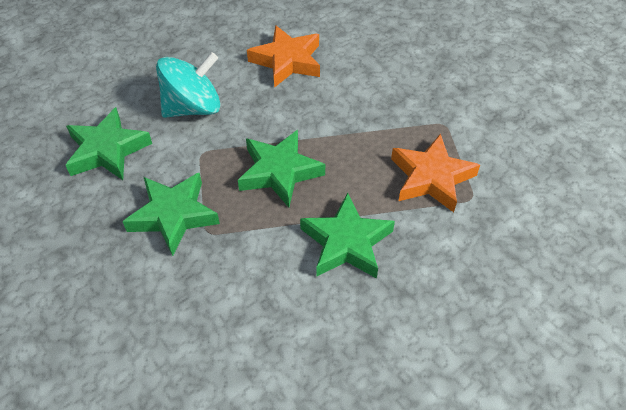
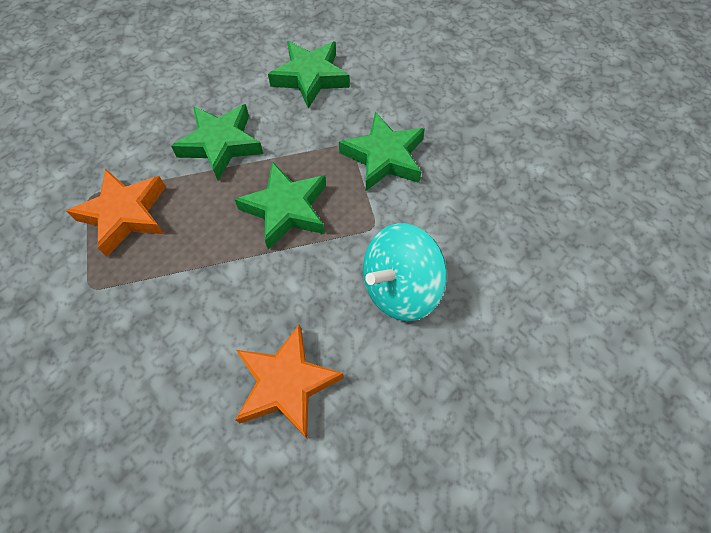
camera: 175 degrees right, 10 degrees up
(107, 150) = (477, 221): green star -> green star (310, 77)

